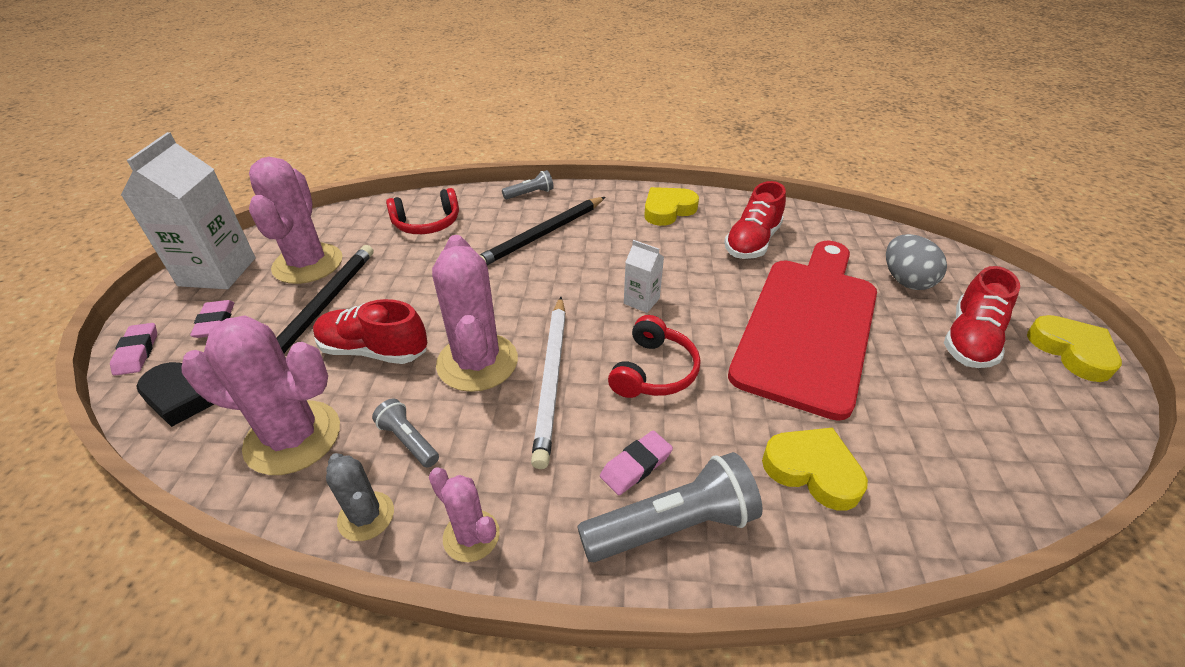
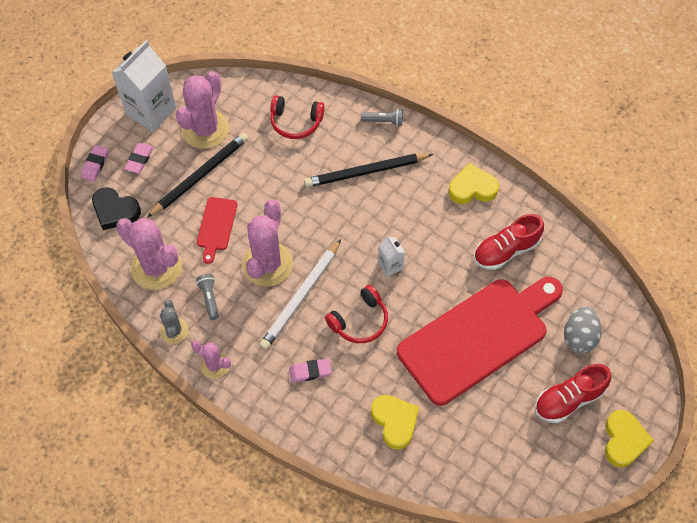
camera: 30 degrees right, 20 degrees up
(374, 350) = (216, 226): red shoe -> red cutting board
(471, 536) = (214, 365): pink cactus -> pink cactus turned 45 degrees counterclockwise
(672, 526) = (305, 410): grey flashlight -> none

